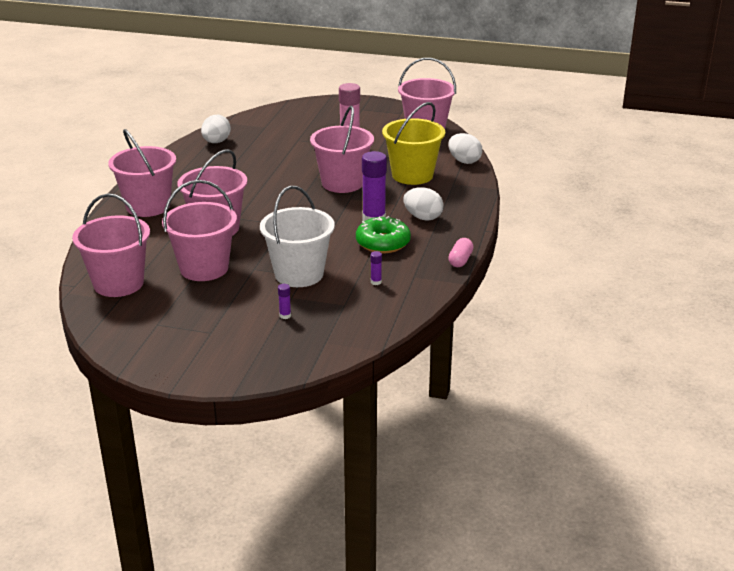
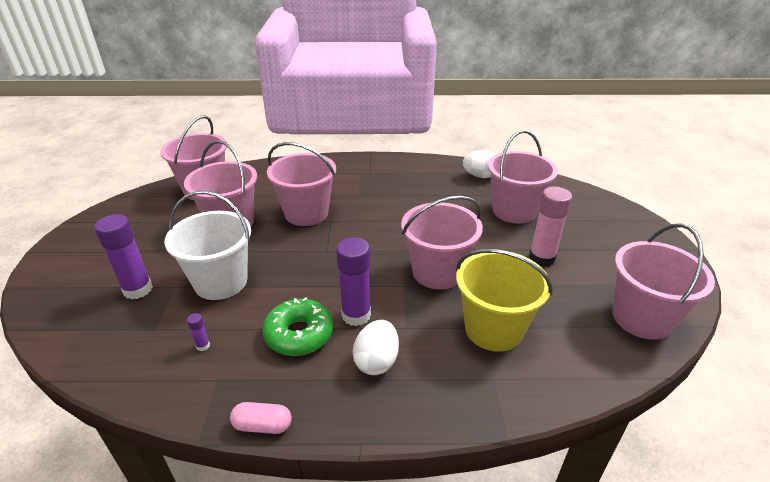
camera: 75 degrees right, 5 degrees up
(148, 206) = (337, 172): pink bucket -> pink bucket (514, 211)
(285, 316) = (138, 289): purple glue stick -> purple glue stick, size x2.33
(464, 161) = (575, 379): white egg -> none

